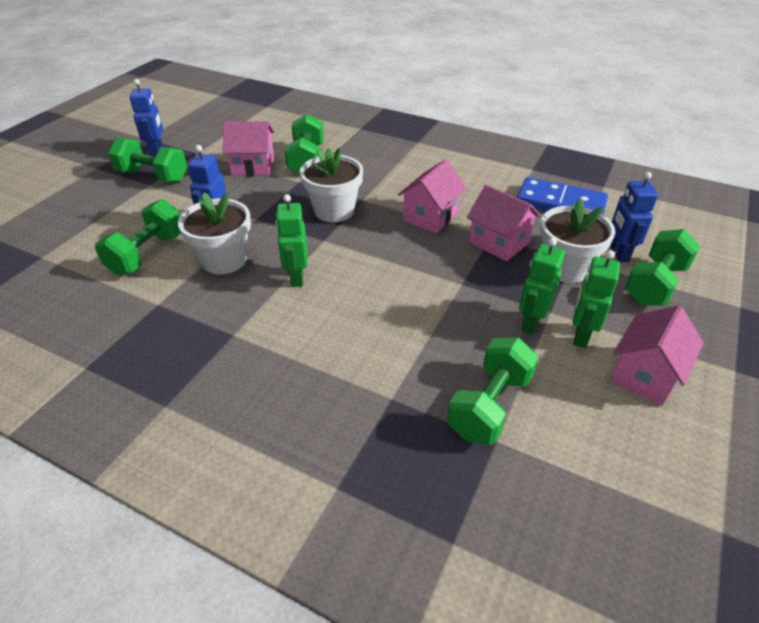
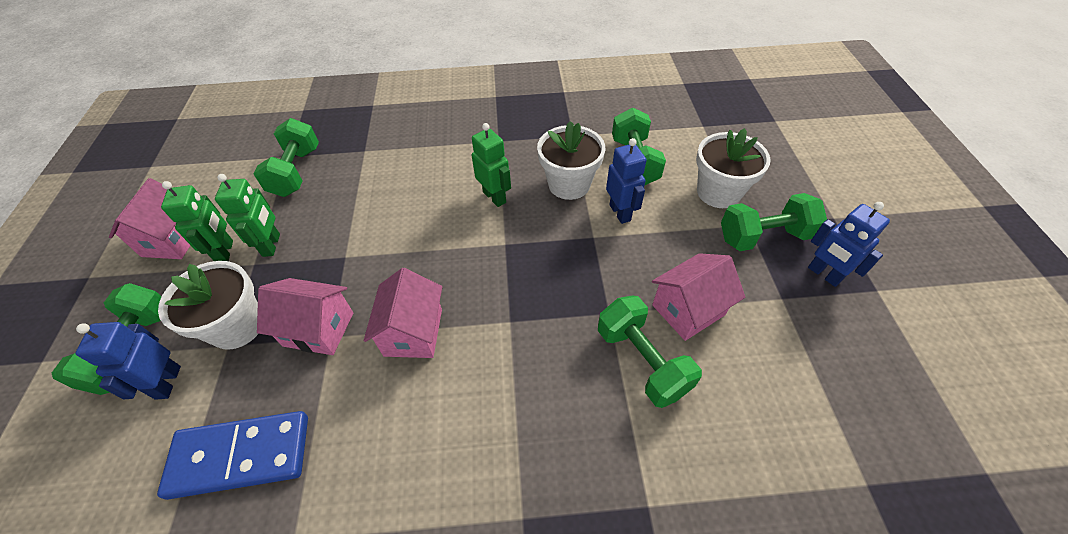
camera: 150 degrees right, 10 degrees up
(334, 211) = (527, 286): white flower pot -> white flower pot (718, 192)
(618, 253) = (167, 382): blue robot -> blue robot turned 150 degrees counterclockwise

